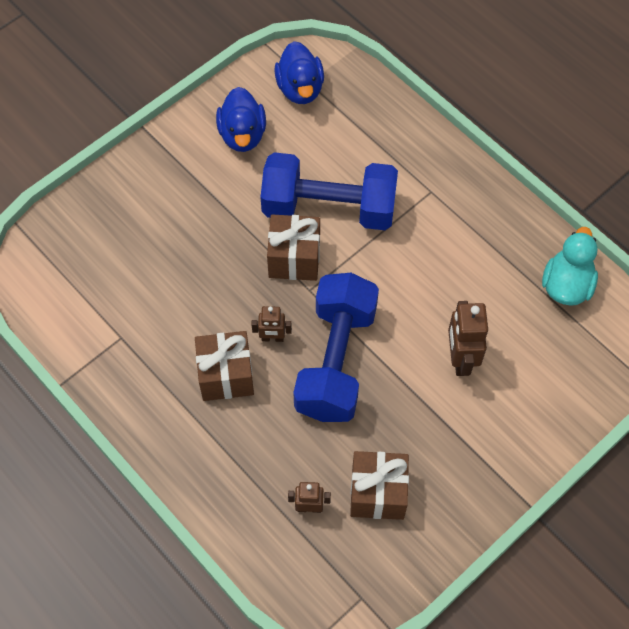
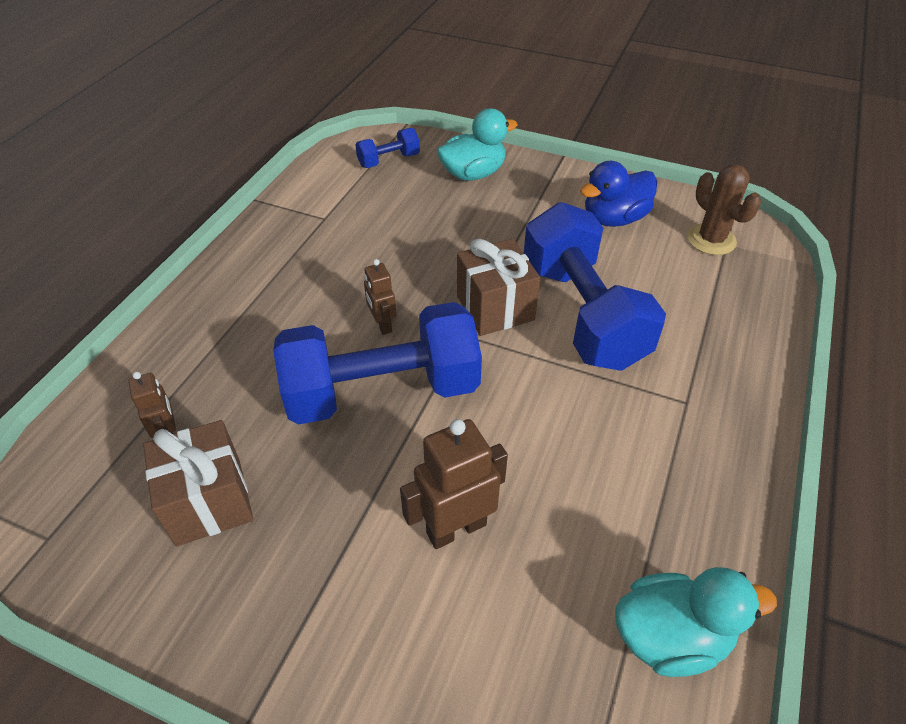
camera: 65 degrees right, 15 degrees down
(67, 259) = (388, 160): none -> blue dumbbell
(127, 203) = (473, 174): none -> turquoise duck
(226, 375) = (316, 304): brown gift -> none
(300, 89) = (711, 240): blue duck -> brown cactus

